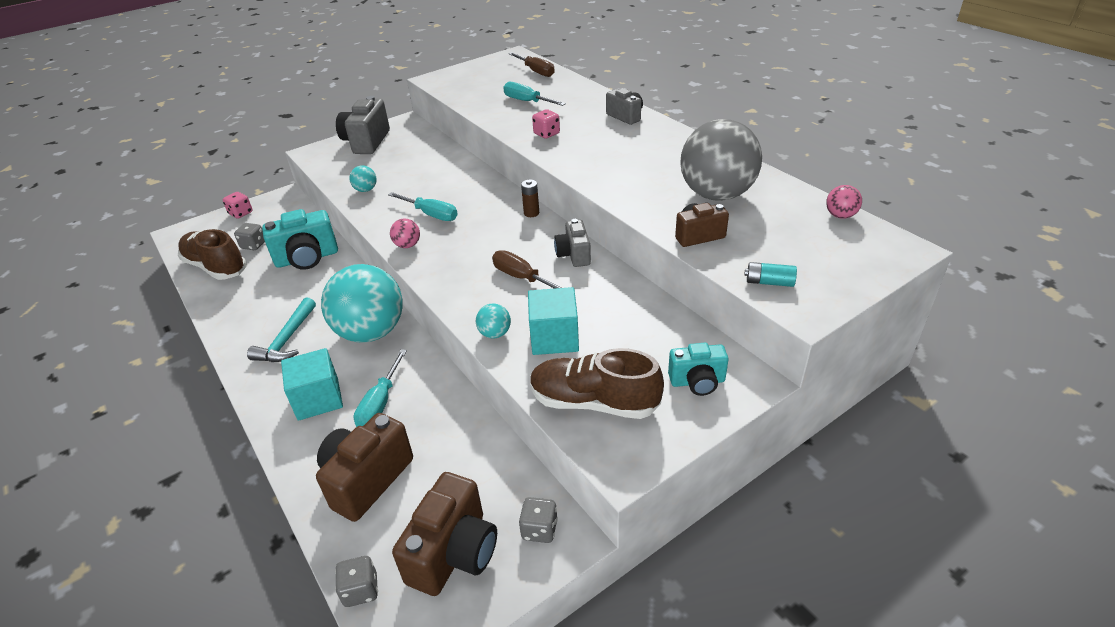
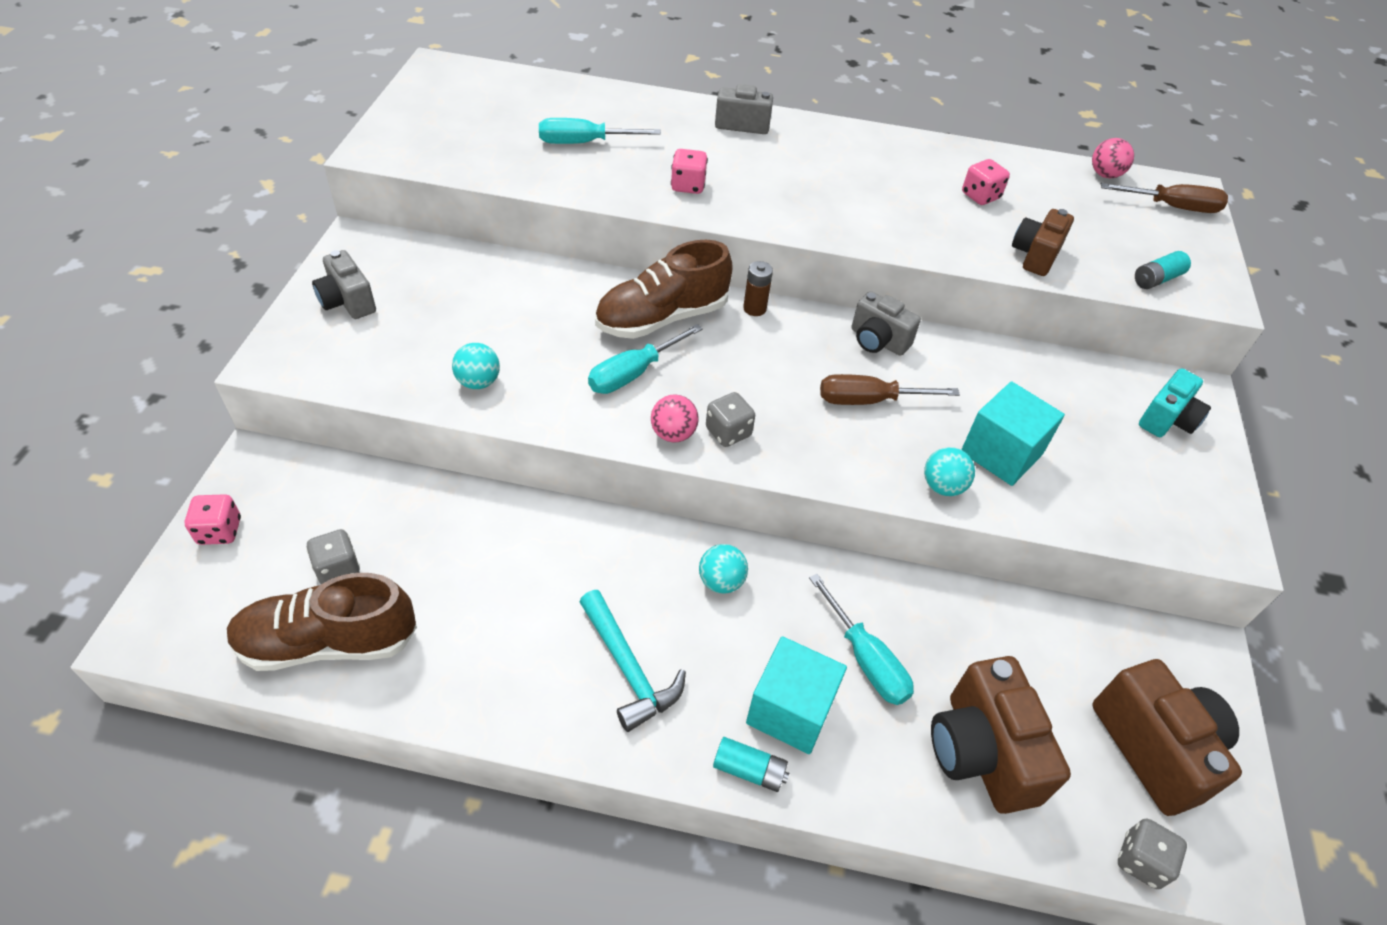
camera: 50 degrees left, 10 degrees up
(268, 408) = (749, 770): none -> turquoise battery
(307, 258) = (466, 537): turquoise camera -> none
(366, 142) = (347, 302): grey camera -> grey camera, size x0.61
(371, 332) = (721, 581): turquoise ball -> turquoise ball, size x0.40
(431, 214) = (634, 373): turquoise screwdriver -> turquoise screwdriver turned 150 degrees clockwise
(535, 71) = (518, 87): brown screwdriver -> brown screwdriver (1172, 207)
(539, 529) = (1179, 663): grey dice -> grey dice (728, 432)
(594, 402) = (1128, 499): brown shoe -> brown shoe (662, 318)
(716, 194) = (980, 196): grey ball -> pink dice

